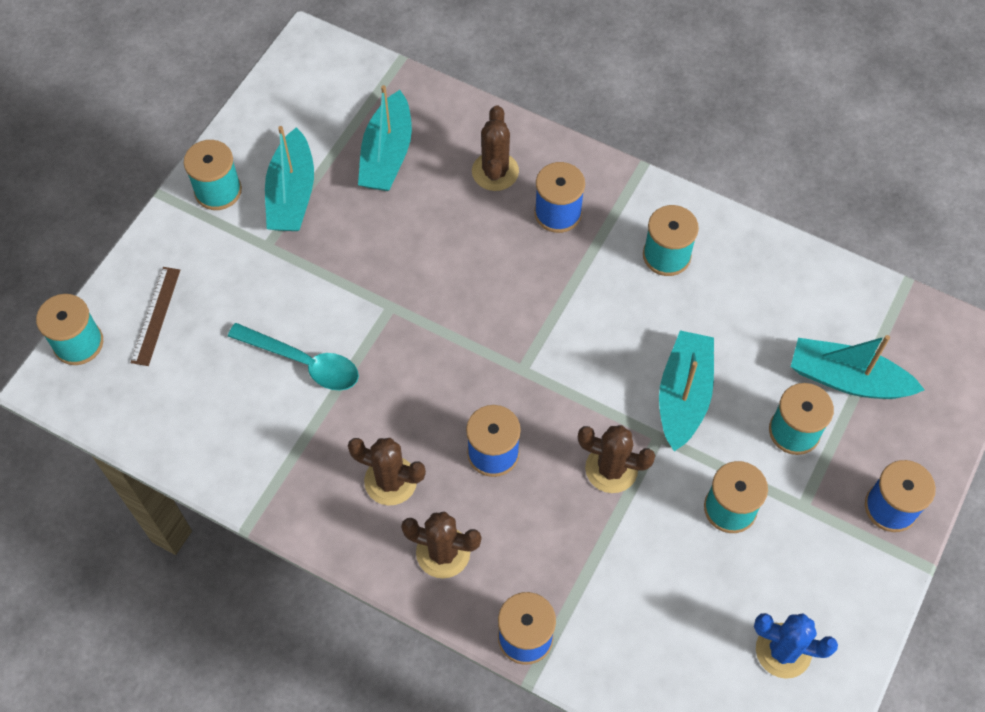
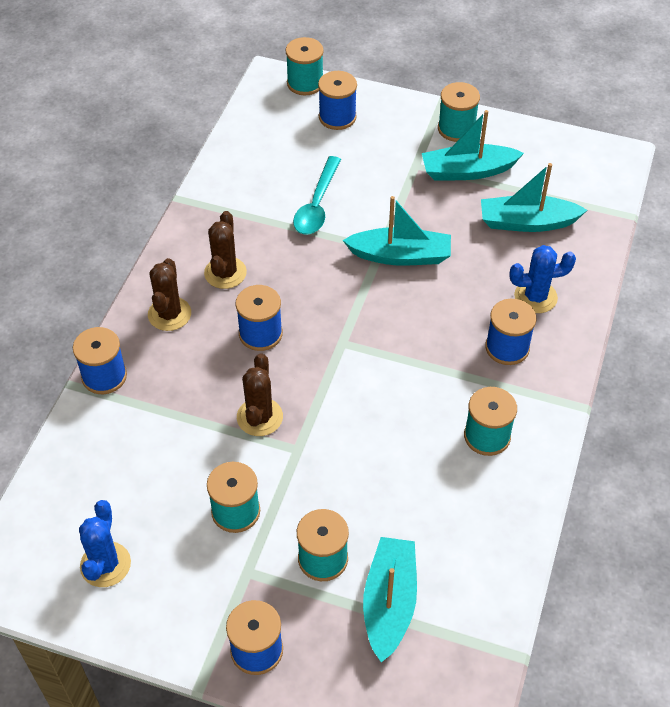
camera: 80 degrees right, 10 degrees down
(156, 315) = (337, 117): brown ruler -> blue spool
(495, 171) = (535, 297): brown cactus -> blue cactus
(683, 396) = (341, 464): turquoise boat -> turquoise boat (400, 255)

